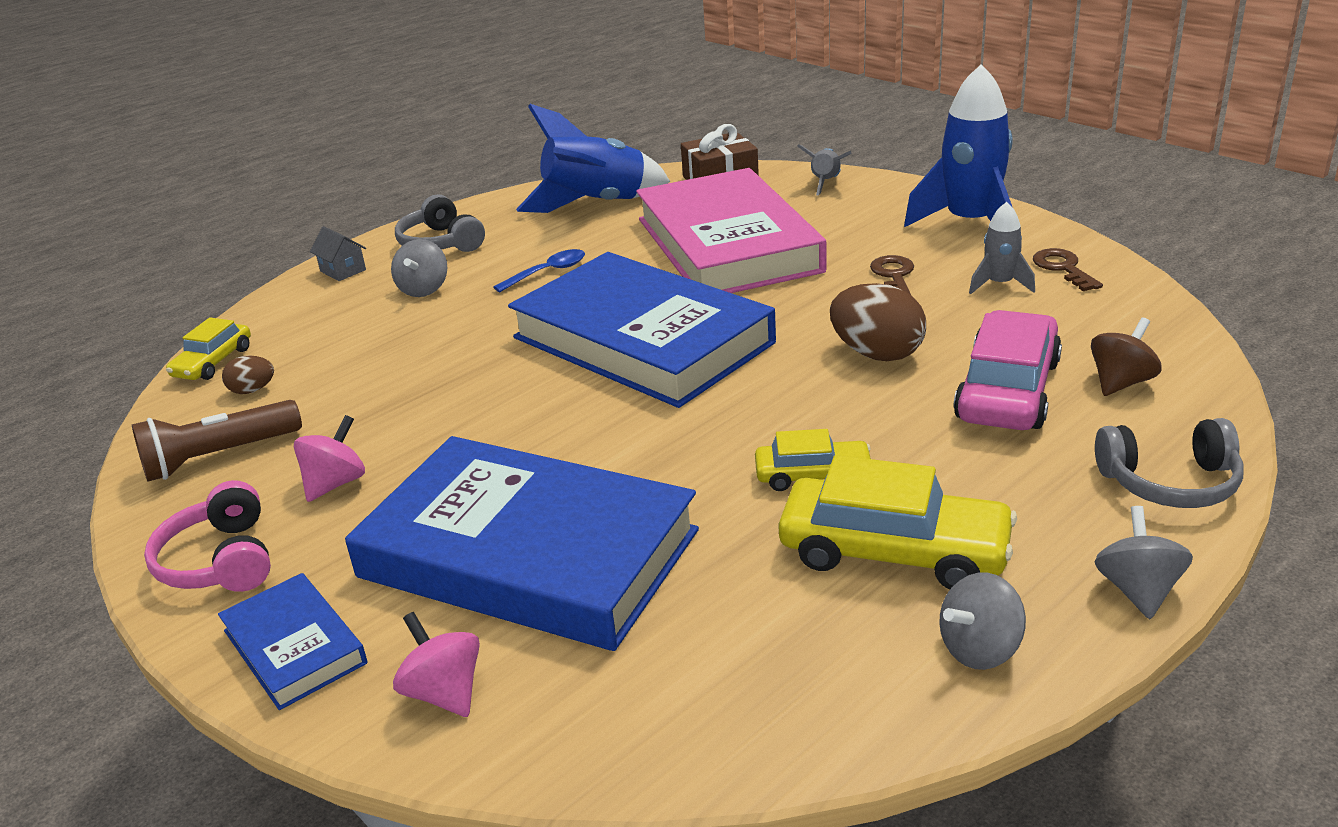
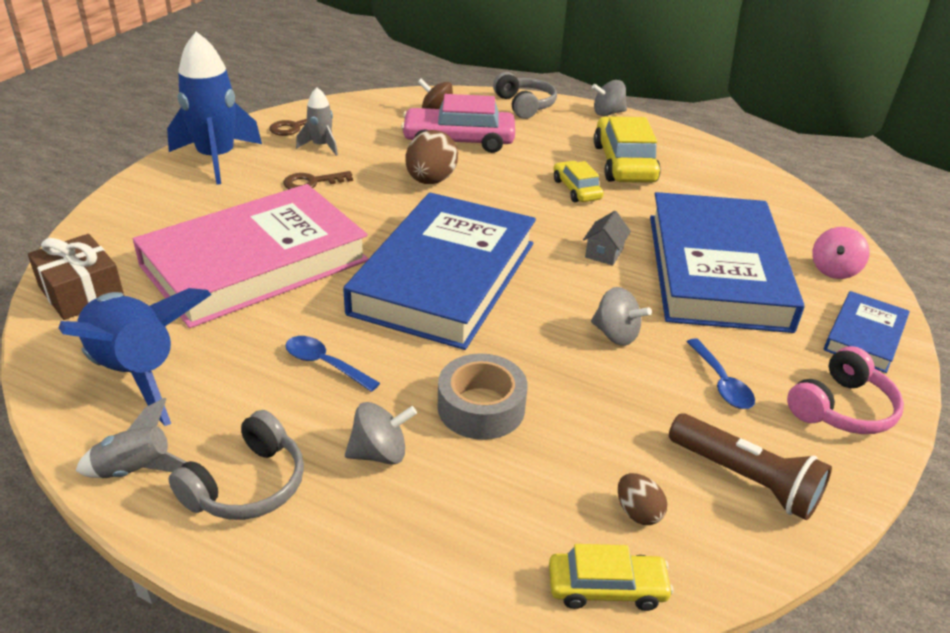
camera: 115 degrees left, 5 degrees up
(335, 483) = (721, 383): pink spinning top -> blue spoon
(343, 270) = (339, 563): grey house -> grey house (604, 253)
(432, 337) = (481, 407): none -> grey tape
(826, 183) = (110, 228): grey rocket -> grey rocket (135, 469)
(979, 649) = (672, 142): grey spinning top -> grey spinning top (616, 335)

